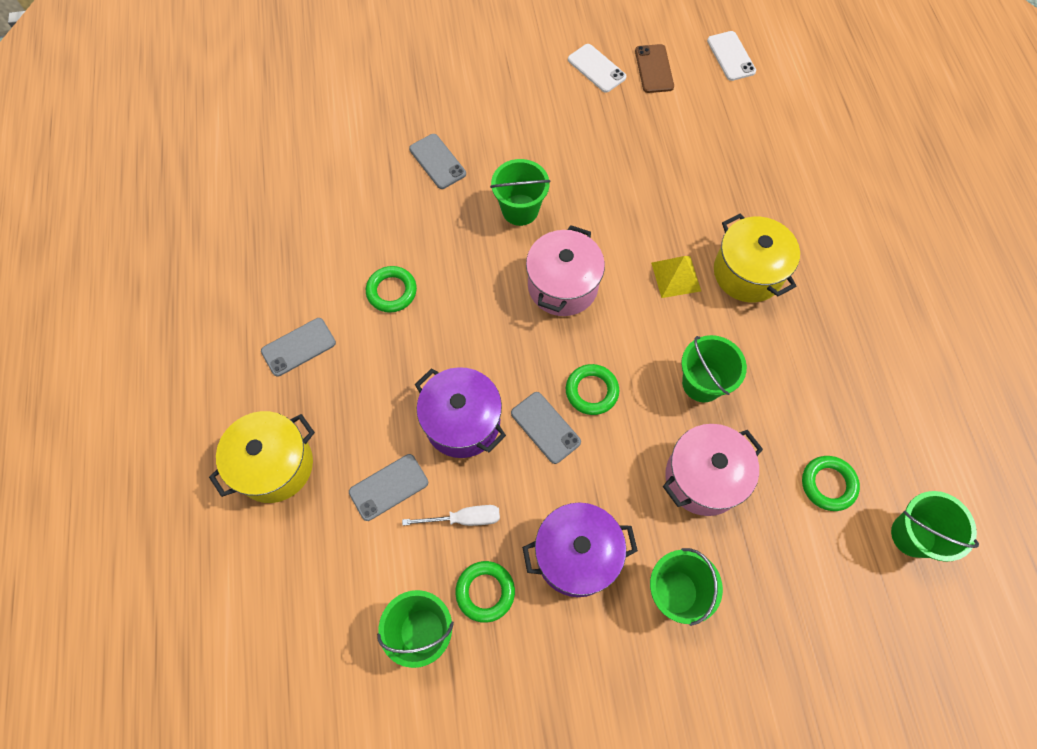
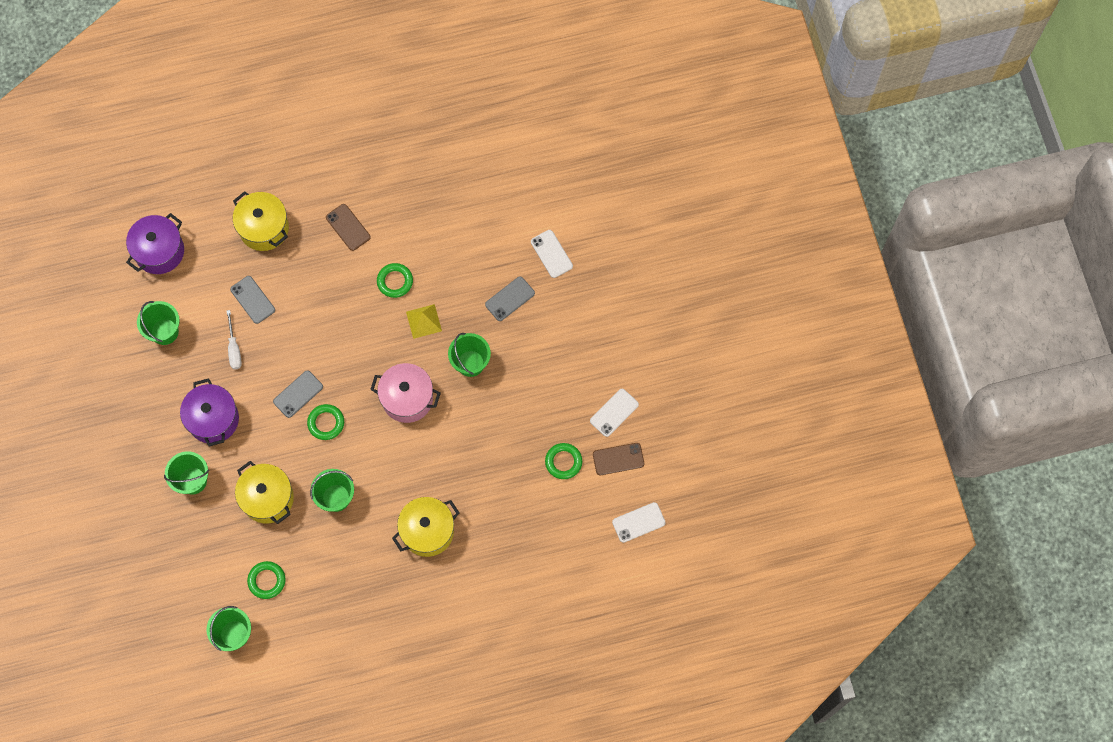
camera: 85 degrees right, 5 degrees up
(298, 347) = (348, 227): grey phone -> brown phone
(384, 114) = (551, 254): none -> white phone
(462, 422) = (299, 340): purple pot -> purple pot (159, 251)
(485, 592) = (189, 366): green ring -> green ring (563, 462)
(676, 277) = (420, 479): yellow pyramid -> yellow pyramid (423, 321)
(703, 478) = (267, 498): pink pot -> yellow pot

